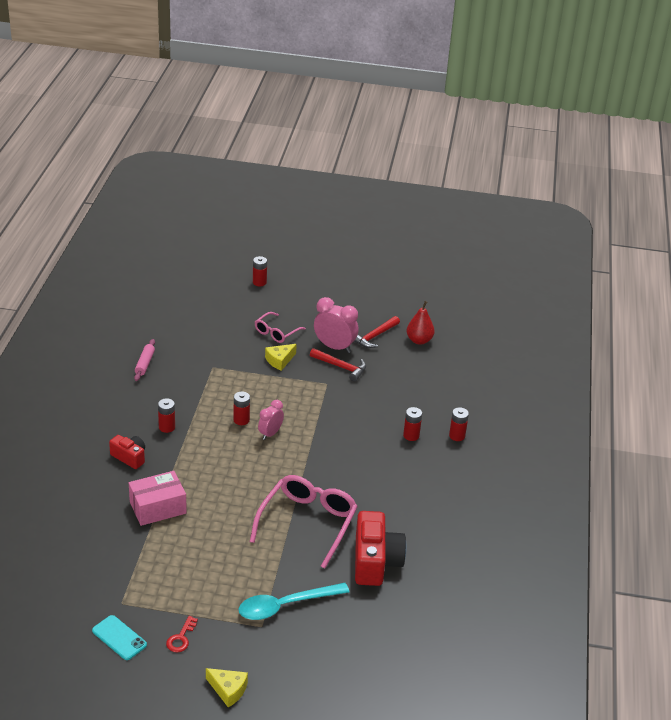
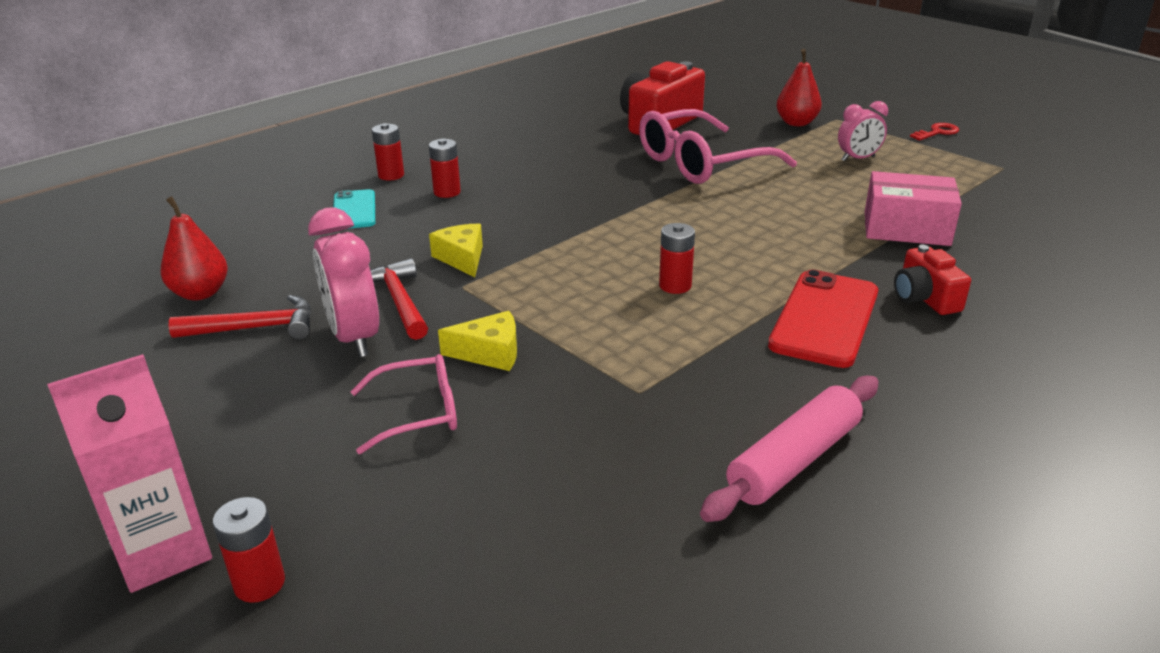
camera: 140 degrees left, 5 degrees down
(119, 638) = (1016, 148): turquoise phone -> turquoise phone (354, 210)
(145, 364) = (794, 460): pink rolling pin -> pink rolling pin, size x1.56
(167, 427) = (824, 318): red battery -> red phone
(228, 690) = (904, 99): yellow cheese -> yellow cheese (462, 258)
(270, 434) = (646, 254): pink clock -> pink clock (858, 159)
(285, 606) = (796, 123): turquoise spoon -> red pear
(293, 278) = (163, 552): none -> pink carton

